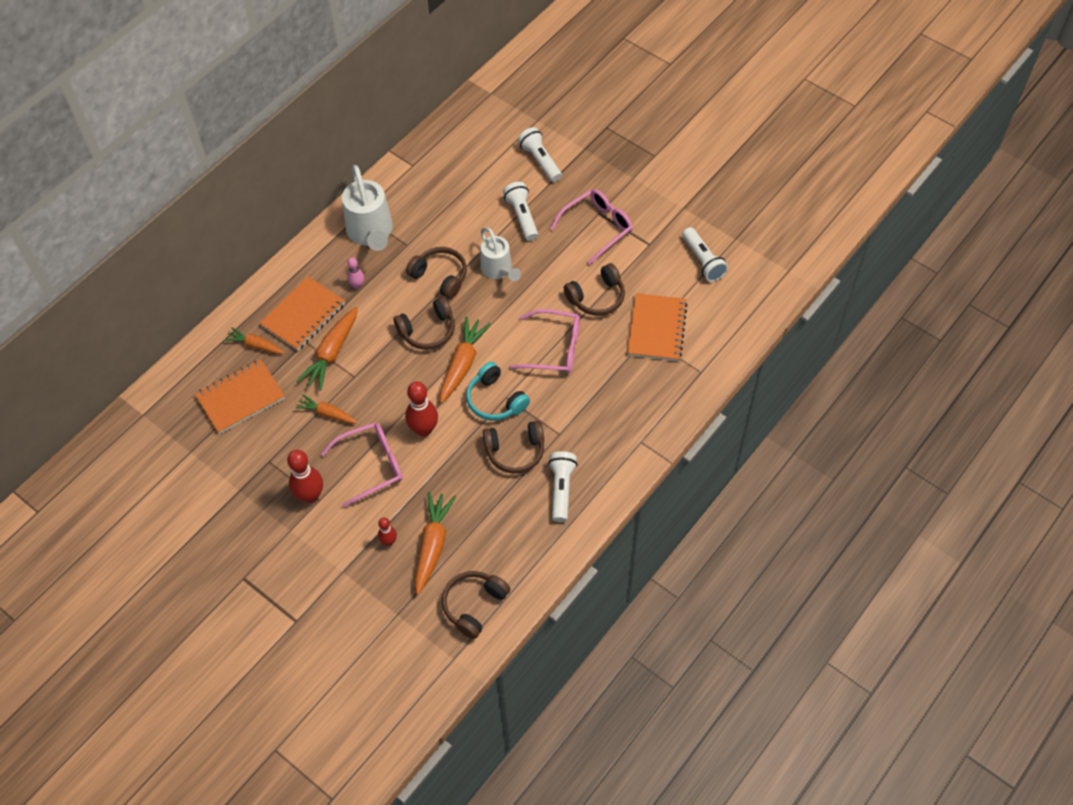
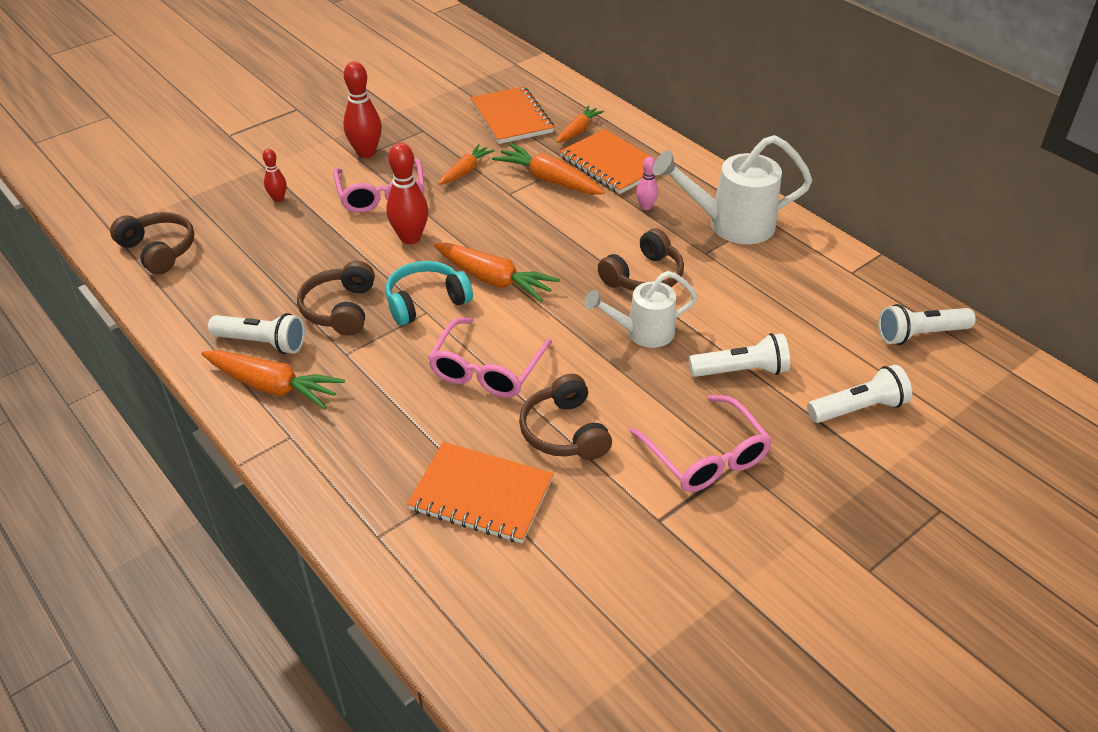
camera: 100 degrees right, 15 degrees down
(428, 330) = (557, 256): brown headphones -> none
(433, 545) = (254, 229): orange carrot -> orange carrot (273, 386)
(703, 261) = (605, 591): white flashlight -> white flashlight (920, 334)

